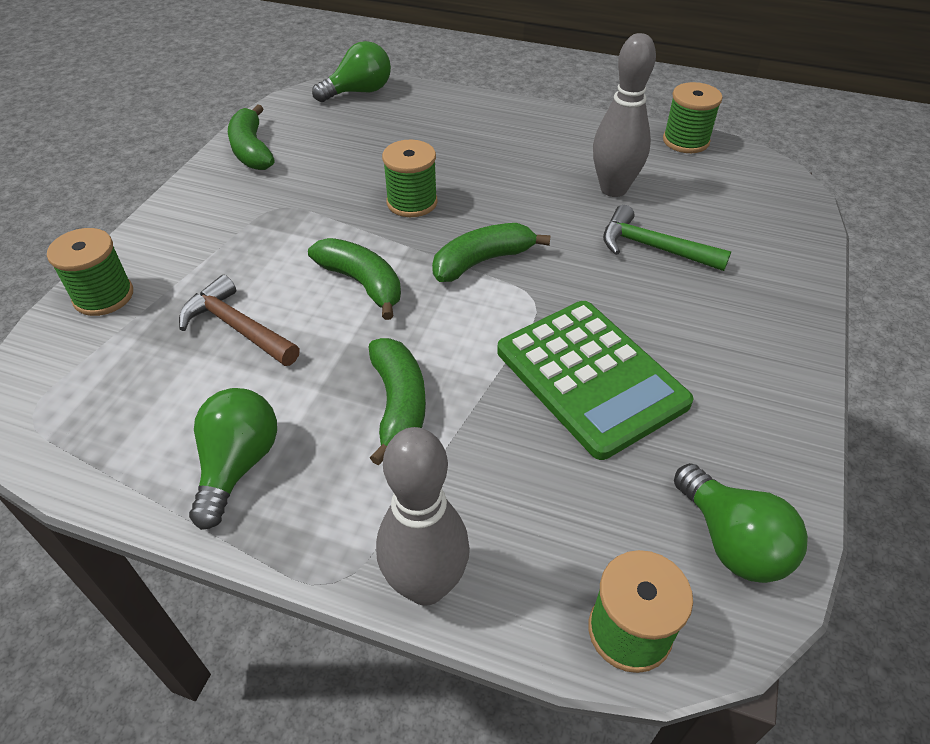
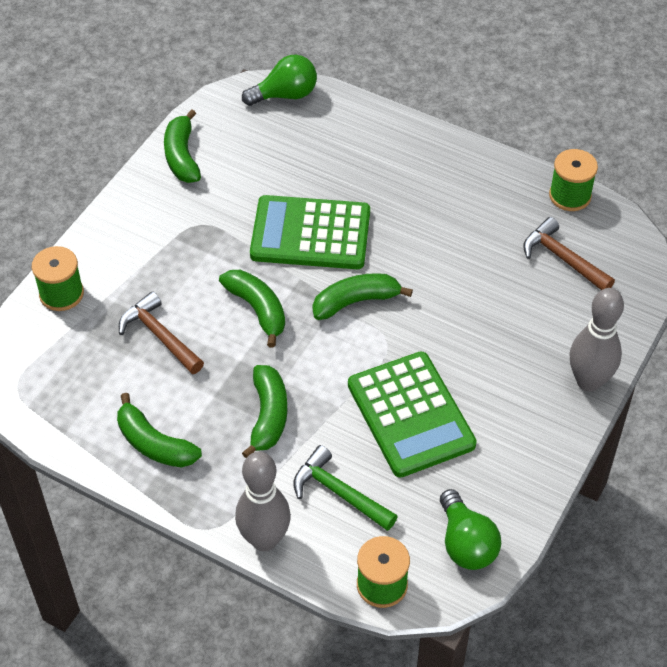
camera: 10 degrees right, 5 degrees up
(238, 465) = (154, 444): green light bulb -> green banana
(412, 202) = (310, 234): green spool -> green calculator
(613, 189) = (485, 242): grey bowling pin -> grey bowling pin (588, 381)
(653, 247) = (497, 307): green hammer -> green hammer (339, 492)
(704, 194) = (562, 258): none -> brown hammer

